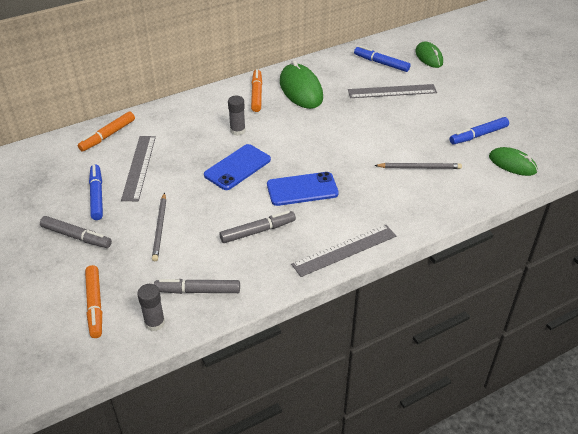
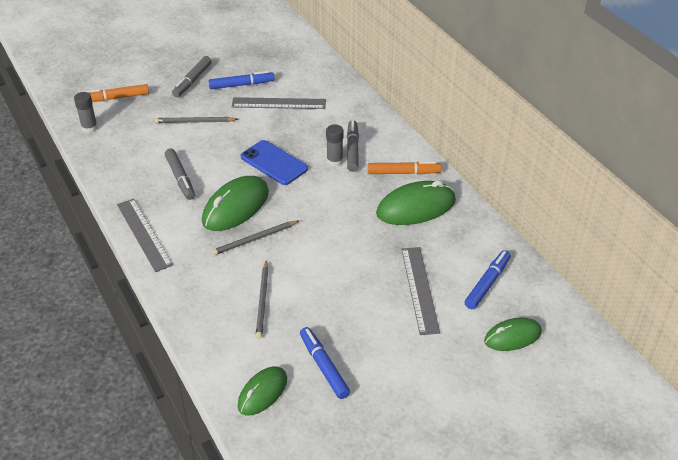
camera: 90 degrees right, 0 degrees up
(108, 136) = (327, 81): orange marker -> none
(198, 291) = (116, 147): grey marker -> grey marker (352, 150)
(302, 189) = (235, 207): blue phone -> green mouse
(345, 175) = (254, 239): none -> grey pencil

